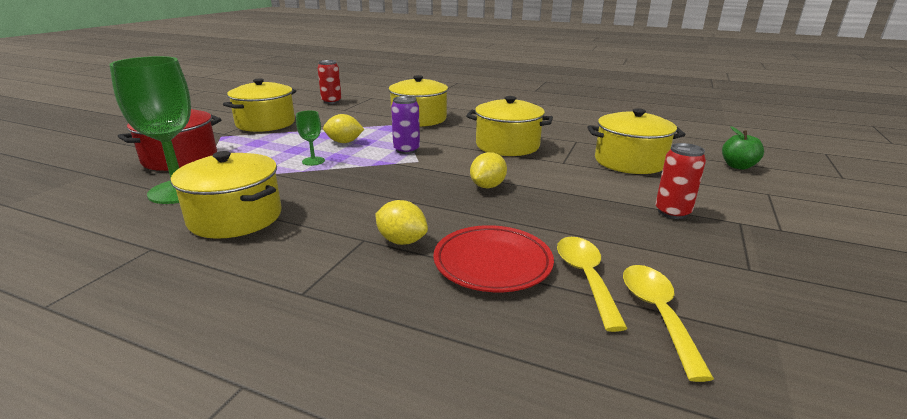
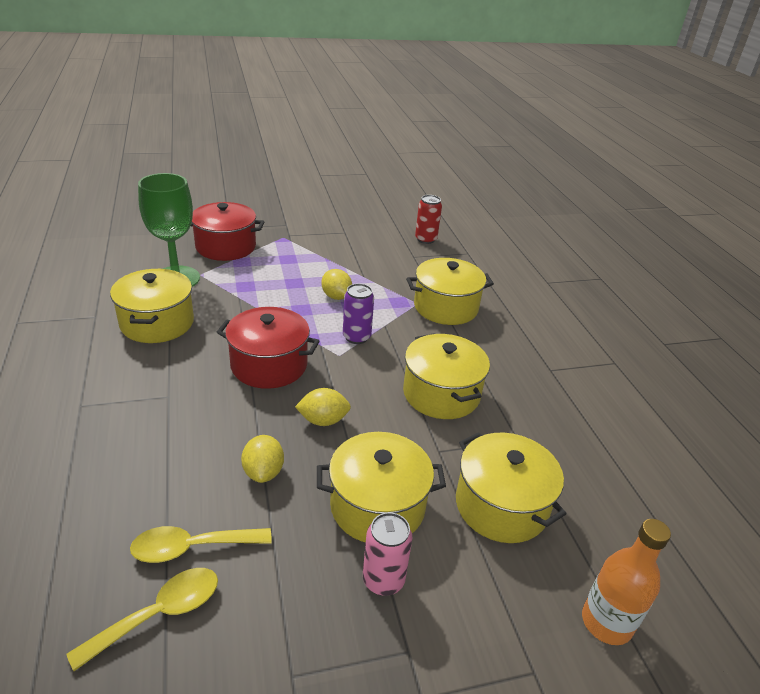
camera: 50 degrees right, 10 degrees up
(265, 123) = (331, 240): yellow pot -> yellow pot (377, 506)
(313, 161) = (280, 303): green goblet -> none
(389, 186) = (269, 365): none -> red pot
(402, 241) = (180, 416): yellow lemon -> yellow lemon (263, 472)
(492, 263) = (178, 481): red plate -> none
(585, 277) = (192, 547): yellow spoon -> yellow spoon turned 150 degrees counterclockwise
(672, 212) = (383, 580): red can -> pink can
(738, 166) = (606, 622): green apple -> orange bottle

